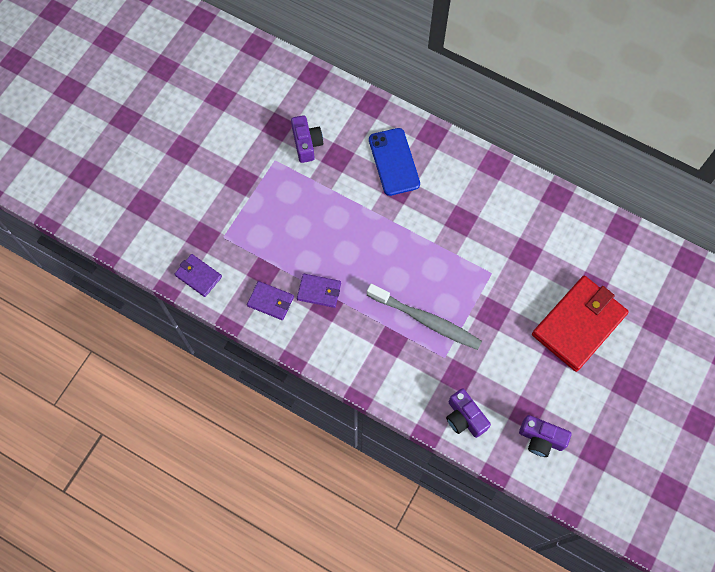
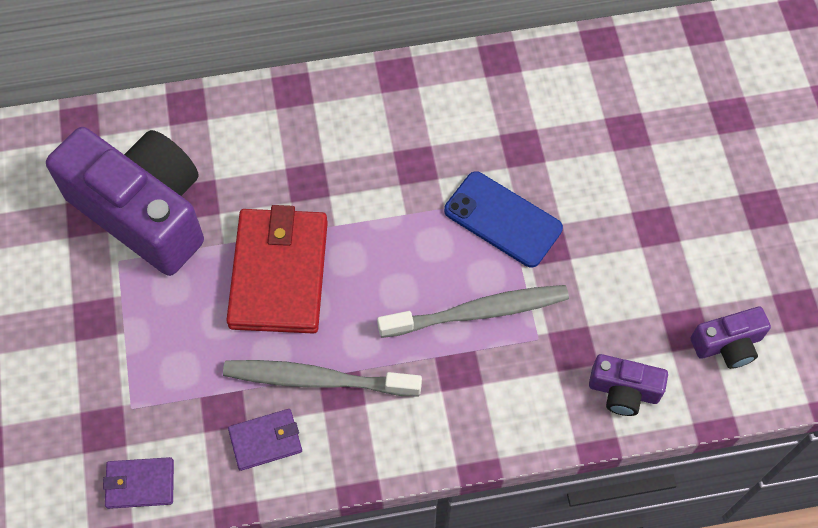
camera: 40 degrees left, 5 degrees down
(306, 144) = (143, 211): purple camera -> purple camera, size x2.24
(319, 291) = (317, 379): purple wallet -> grey toothbrush
(394, 162) = (274, 155): blue phone -> blue phone (502, 220)
(578, 324) = (651, 183): red wallet -> red wallet (279, 273)

